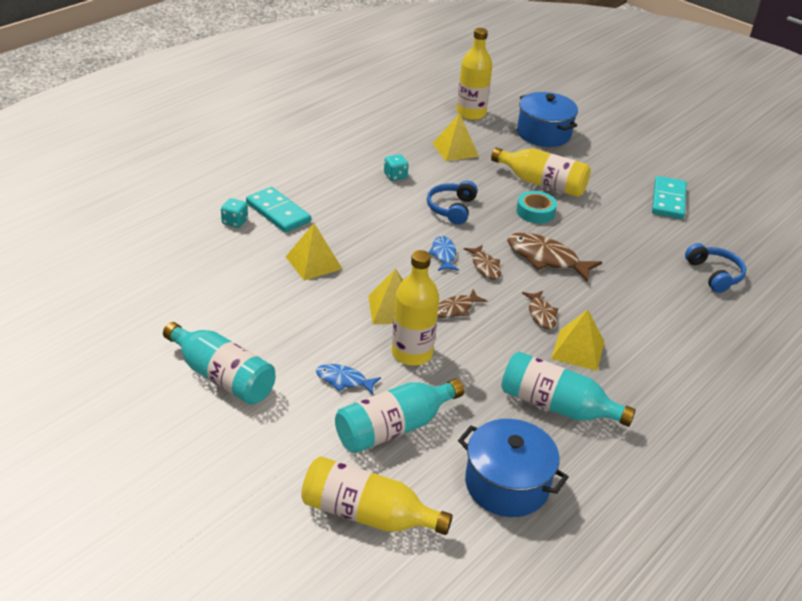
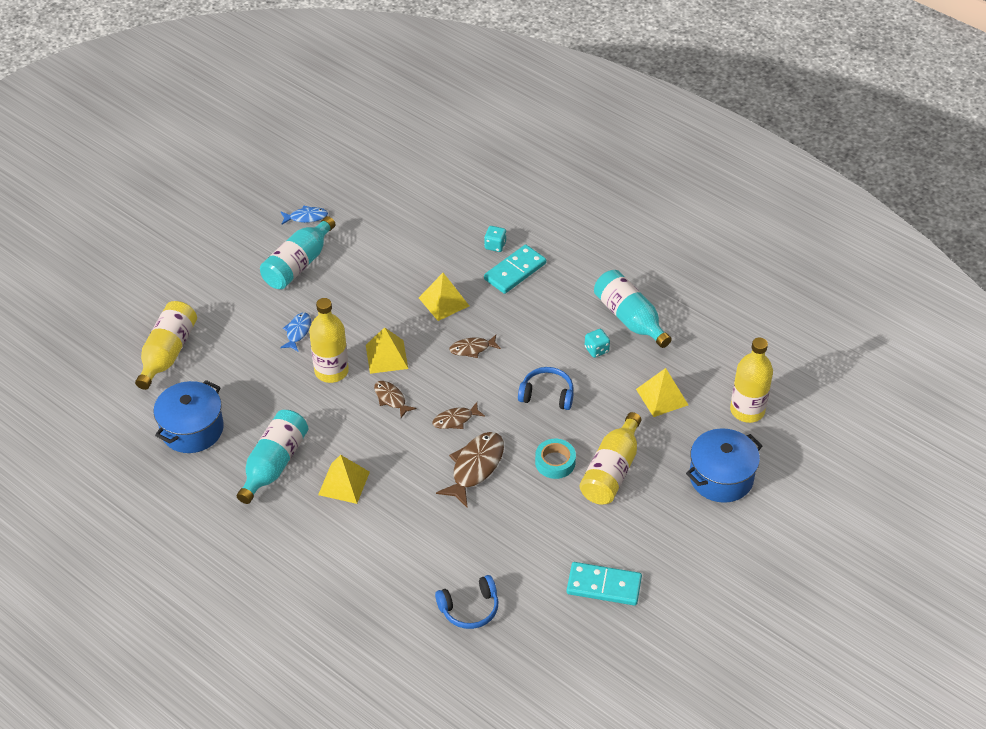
camera: 90 degrees right, 10 degrees up
(394, 428) = (248, 363): turquoise bottle -> turquoise bottle (629, 318)
(443, 254) = (469, 389): blue fish -> blue fish (306, 217)
(541, 314) = (390, 459): brown fish -> brown fish (472, 349)

